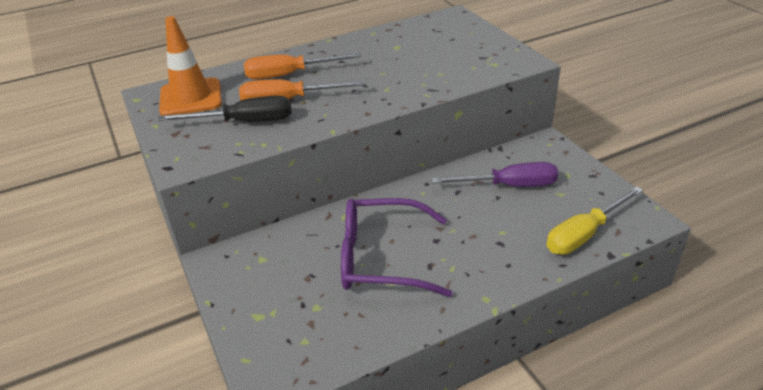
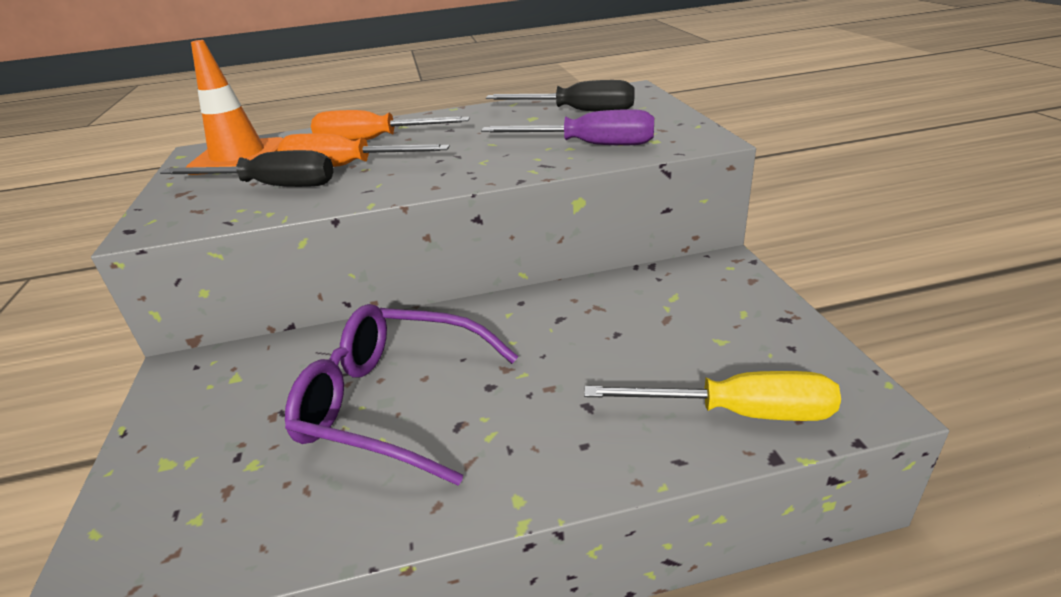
camera: 15 degrees right, 5 degrees down
(427, 39) = (578, 112): none -> black screwdriver
(509, 186) = (642, 319): purple screwdriver -> purple screwdriver (589, 145)
(584, 234) = (737, 412): yellow screwdriver -> yellow screwdriver turned 150 degrees counterclockwise

